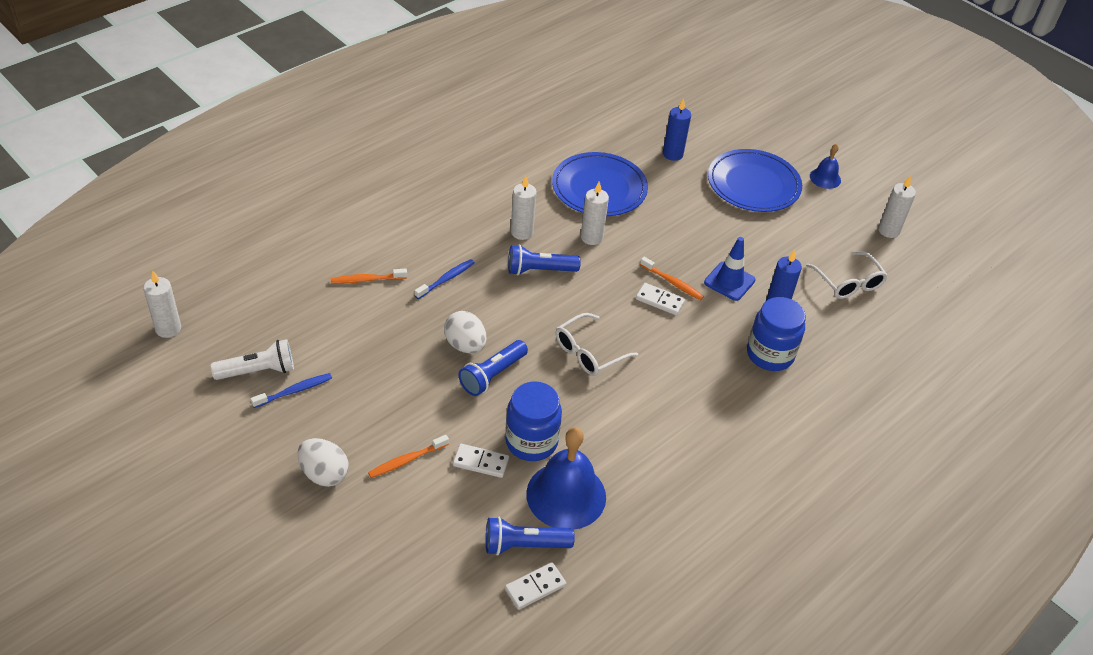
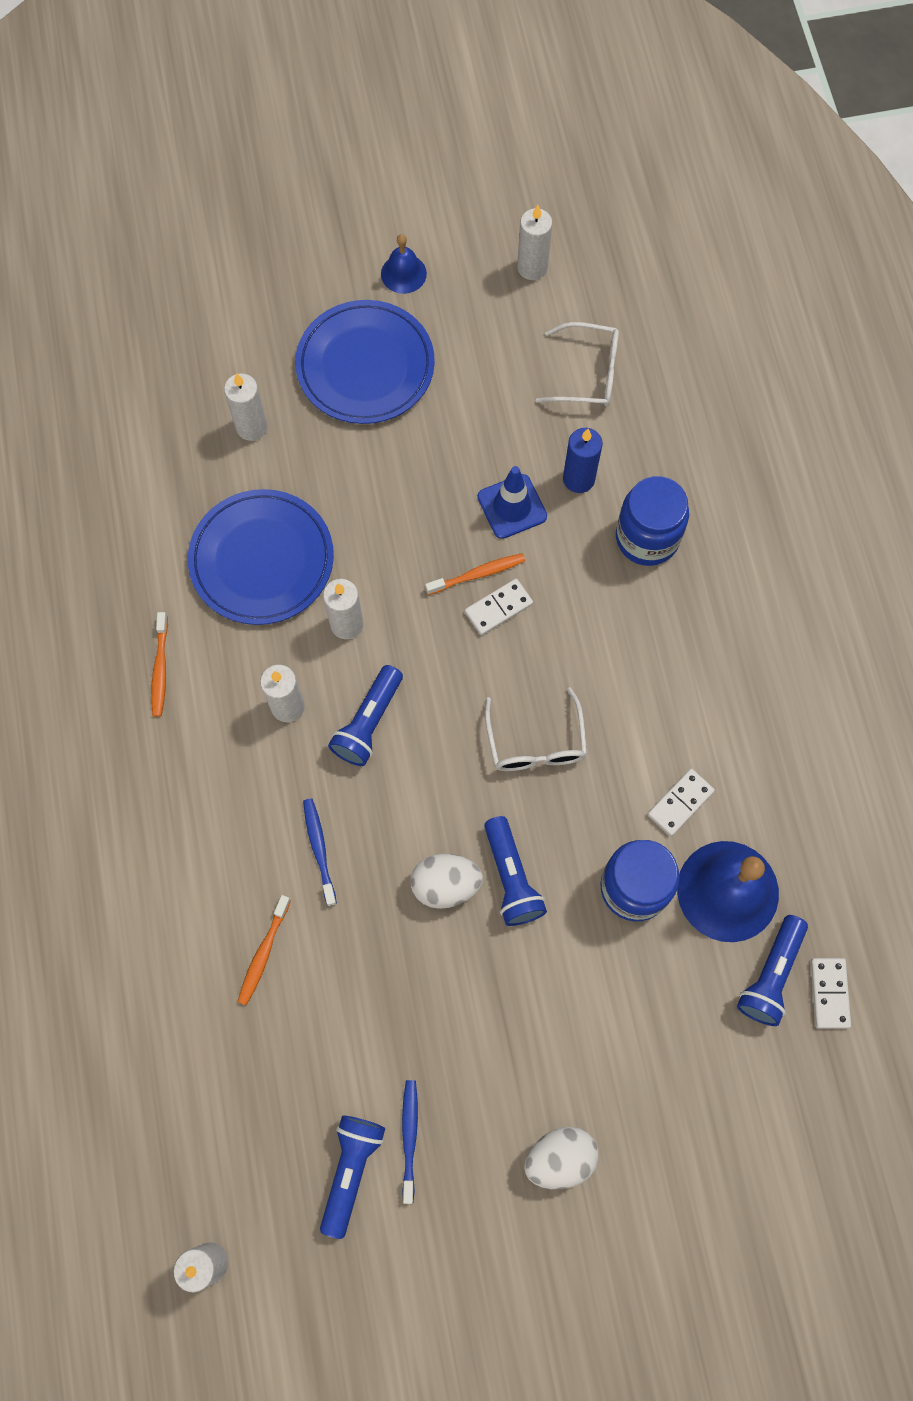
camera: 55 degrees left, 25 degrees up
(258, 371) = (351, 1170): white flashlight -> blue flashlight
(407, 460) = (589, 1048): orange toothbrush -> orange toothbrush (160, 669)
(481, 462) = (634, 962): white domino -> white domino (680, 803)
(672, 154) = (251, 427): blue candle -> white candle

